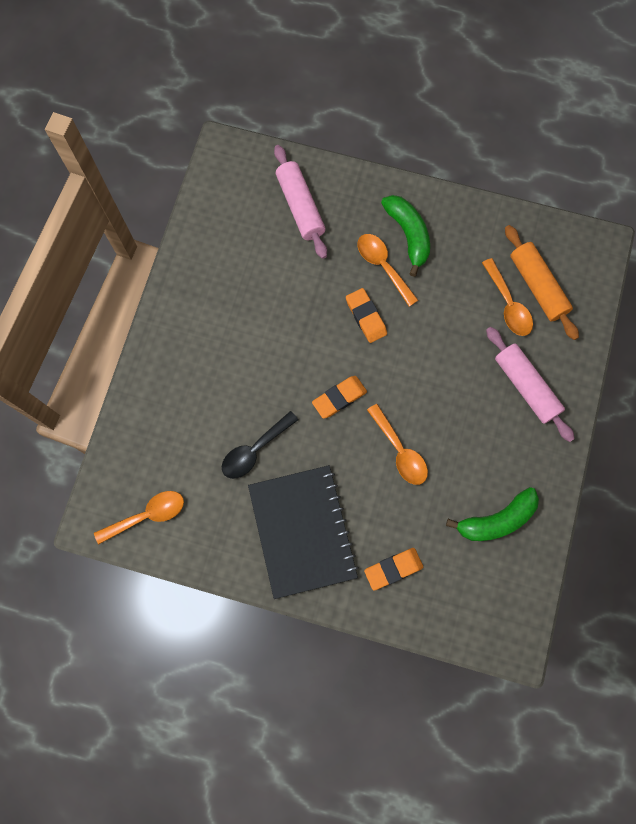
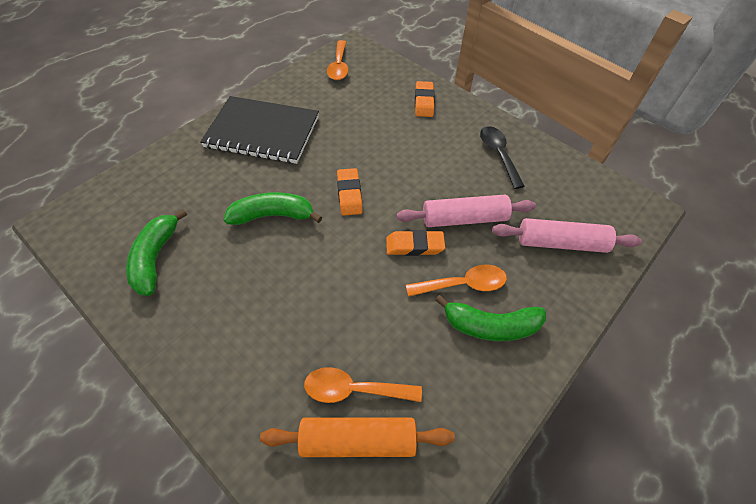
camera: 115 degrees right, 20 degrees down
(254, 450) = (344, 129): black spoon -> black spoon (498, 154)
(393, 569) = (188, 171): orange eraser -> orange eraser (424, 102)
(400, 451) = (273, 215): orange spoon -> green banana
(526, 387) = (251, 355): pink rolling pin -> pink rolling pin (464, 219)

